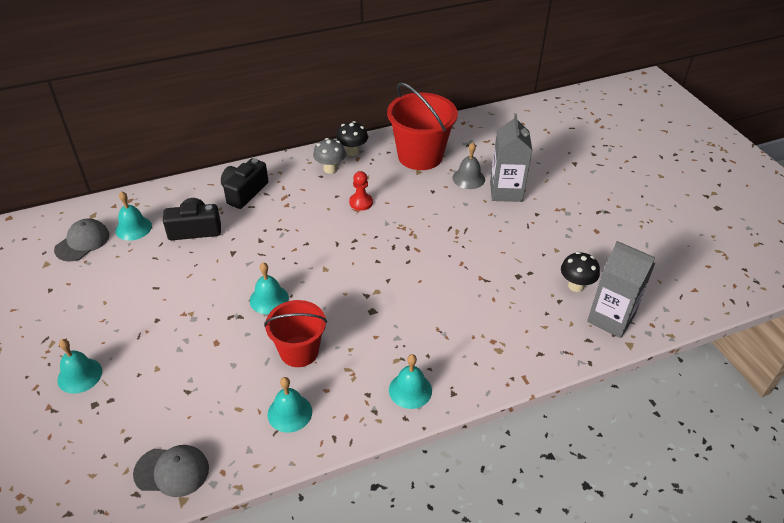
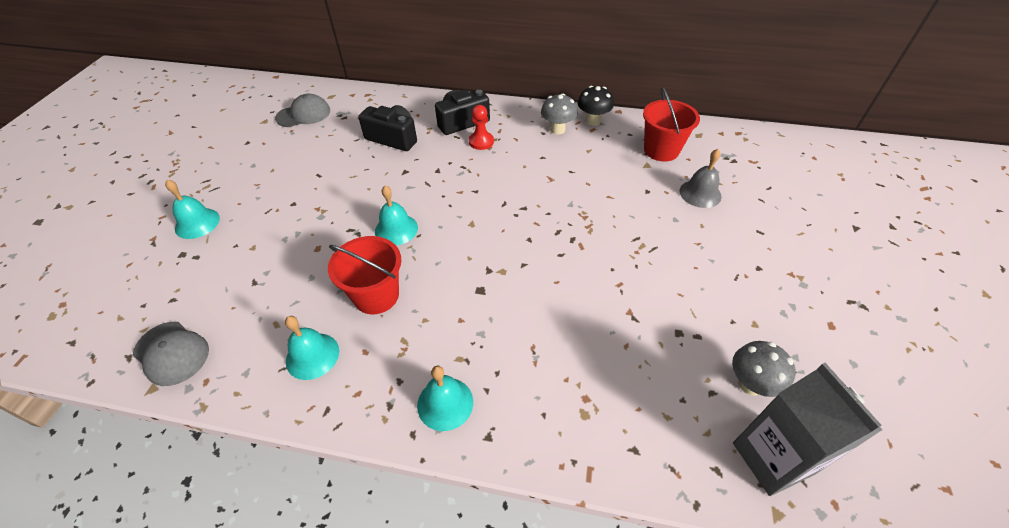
camera: 35 degrees right, 5 degrees up
(133, 228) = (349, 118): turquoise bell -> none
(361, 202) = (561, 173): red pawn -> red pawn (481, 142)
(420, 156) = (661, 150): red bucket -> red bucket, size x0.66
(506, 191) = (736, 225): grey carton -> none
(576, 286) = (750, 384): black mushroom -> grey mushroom

